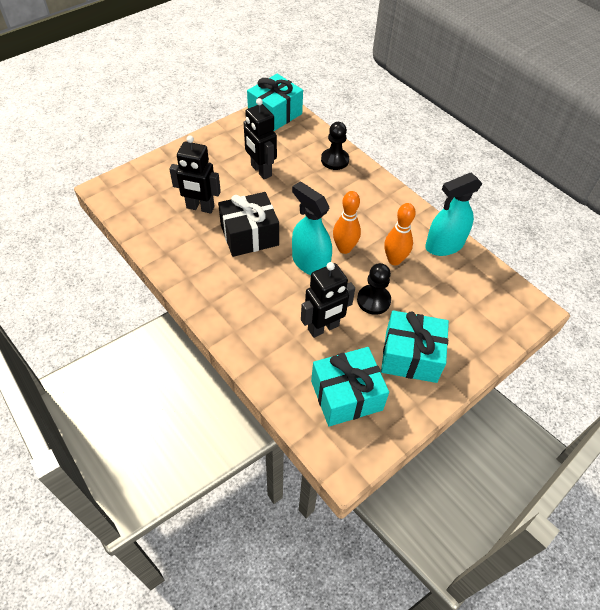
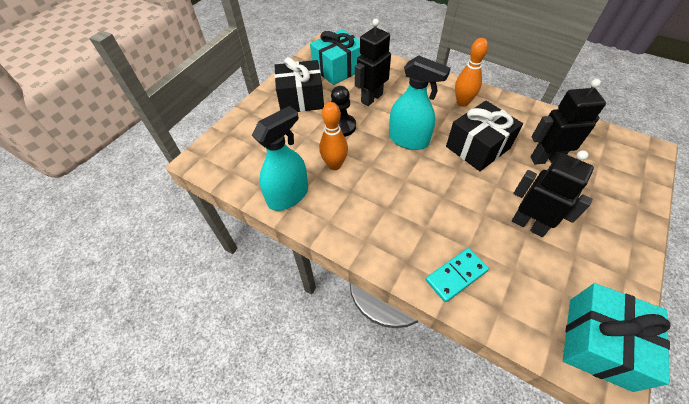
camera: 165 degrees right, 0 degrees up
(334, 160) = (456, 275): black pawn -> turquoise domino
(344, 248) = (385, 162): orange bowling pin -> orange bowling pin (462, 102)
(411, 356) = (301, 99): turquoise gift -> black gift

